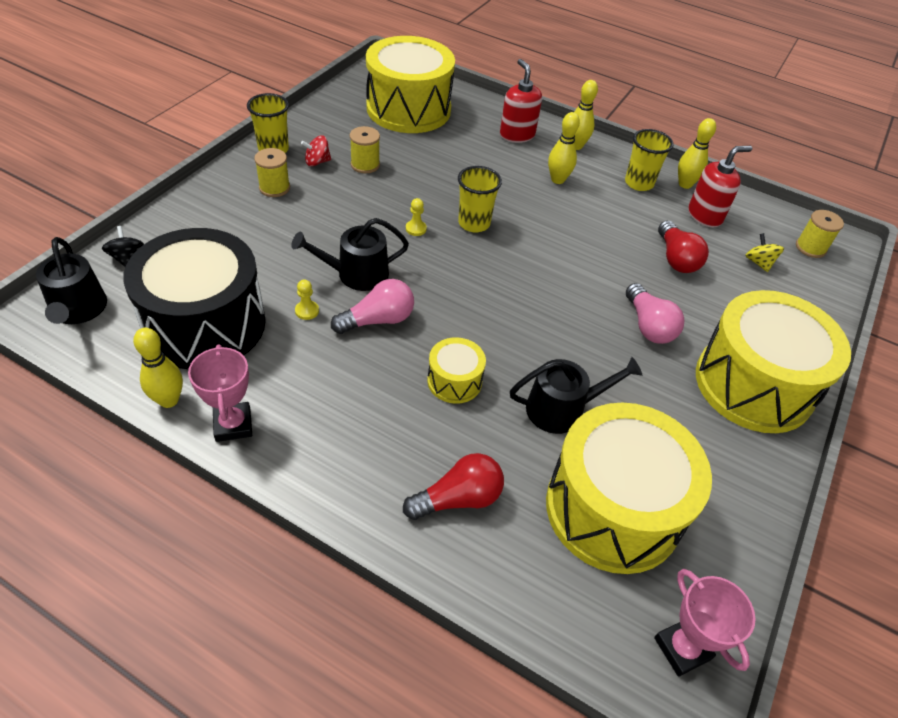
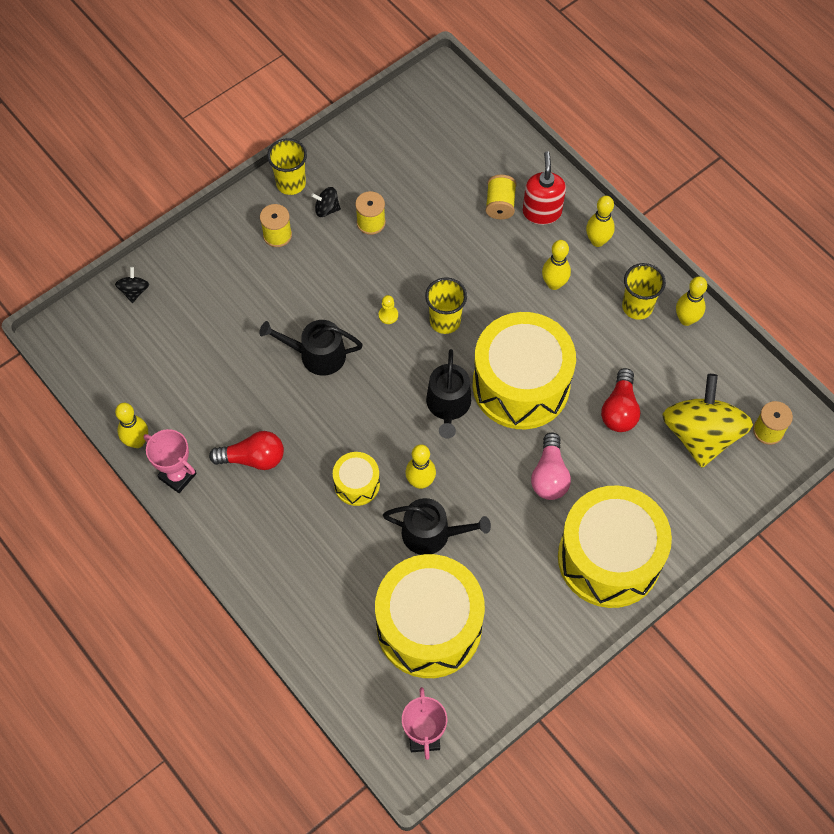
camera: 25 degrees right, 15 degrees up
(78, 310) = (88, 338): black watering can -> black watering can (448, 405)
(205, 324) = (180, 377): black drum -> none
(233, 425) = (177, 476): pink trophy -> pink trophy turned 60 degrees counterclockwise
(307, 311) = (263, 384): yellow pawn -> none
(317, 162) = (326, 209): red spinning top -> black spinning top
(378, 320) = (318, 408): pink light bulb -> none
(408, 109) = (444, 150): yellow drum -> yellow drum (521, 385)
(458, 499) = (318, 584): red light bulb -> red light bulb (253, 458)
(478, 136) = (500, 205): none -> yellow spool
(522, 362) = (420, 482): none -> yellow bowling pin
(705, 215) = (682, 365): red soap dispenser -> none
(758, 263) = (700, 435): yellow spinning top -> yellow spinning top, size x2.49

